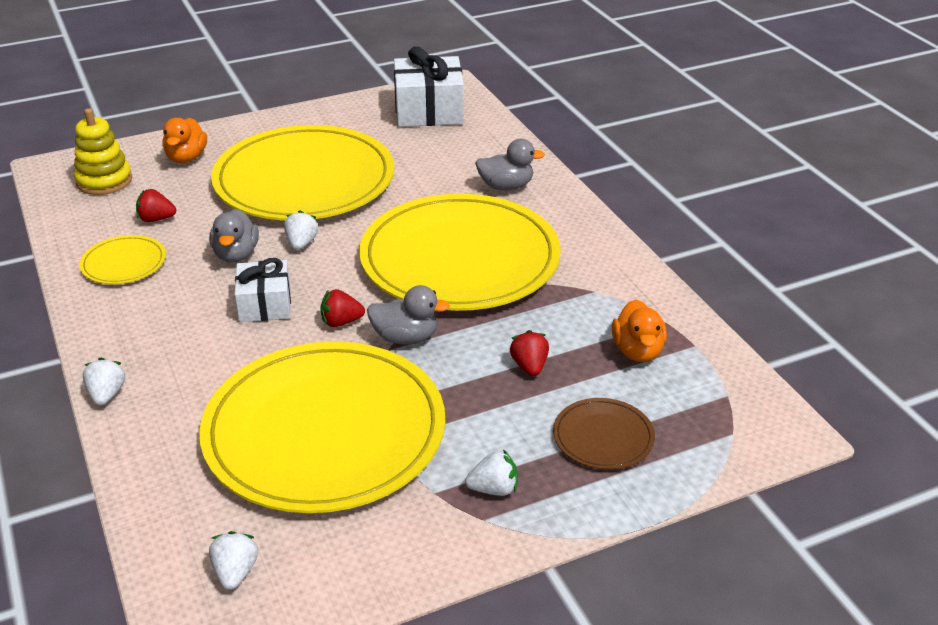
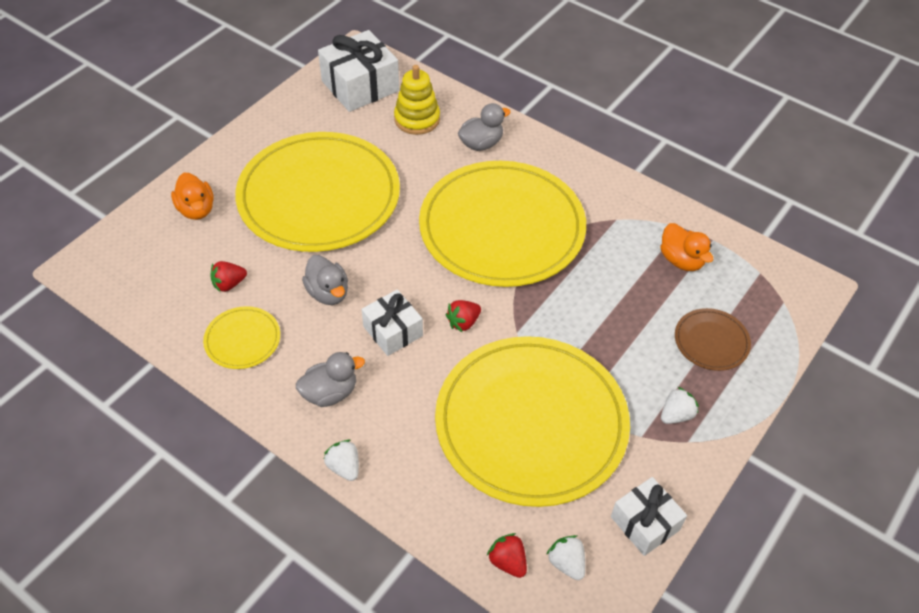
camera: 30 degrees left, 15 degrees up
(104, 181) = (145, 262): yellow stacking toy -> yellow stacking toy (417, 119)
(301, 243) = (371, 261): white strawberry -> none
(358, 575) = (645, 523): none -> white gift
(405, 338) = (521, 316): grey duck -> grey duck (330, 393)
(529, 366) = (623, 304): red strawberry -> red strawberry (508, 561)

